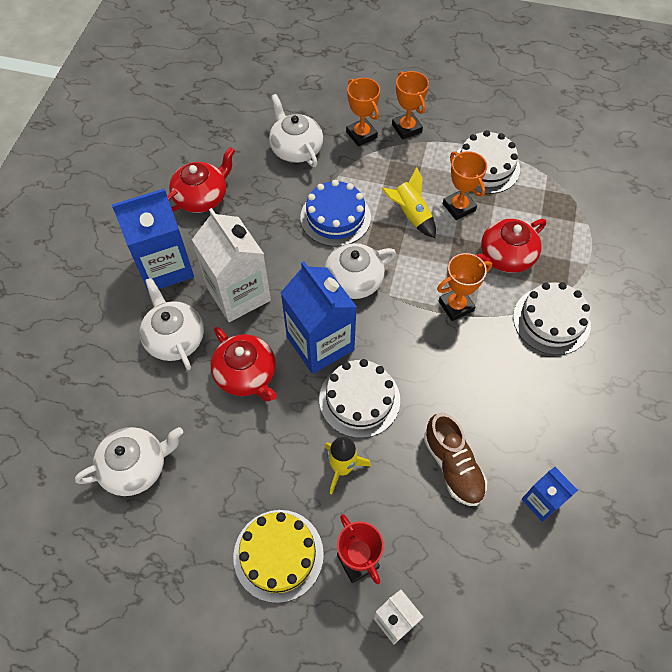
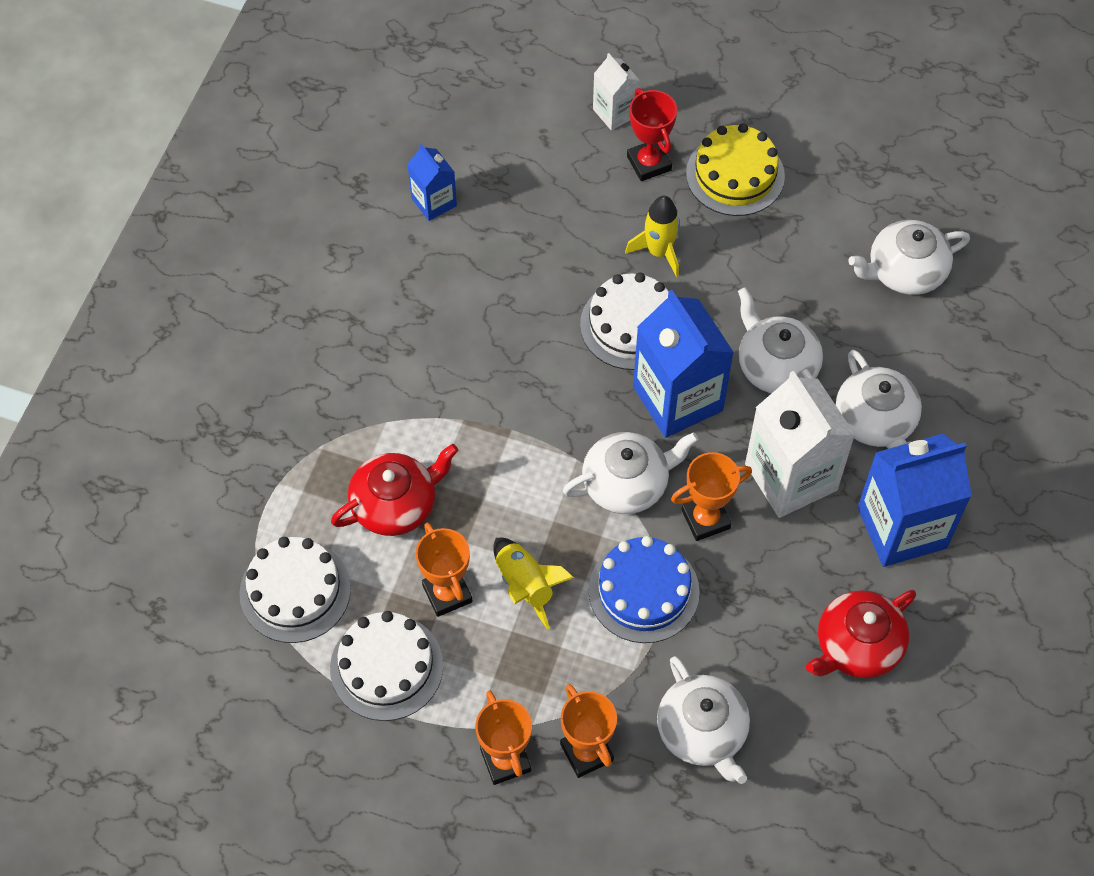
camera: 175 degrees left, 0 degrees up
(246, 374) = (776, 366): red teapot -> white teapot
(453, 466) = (528, 244): brown shoe -> none
(456, 306) = (484, 435): orange trophy -> orange trophy (705, 519)
(551, 320) = (358, 405): white cake -> white cake (295, 591)

